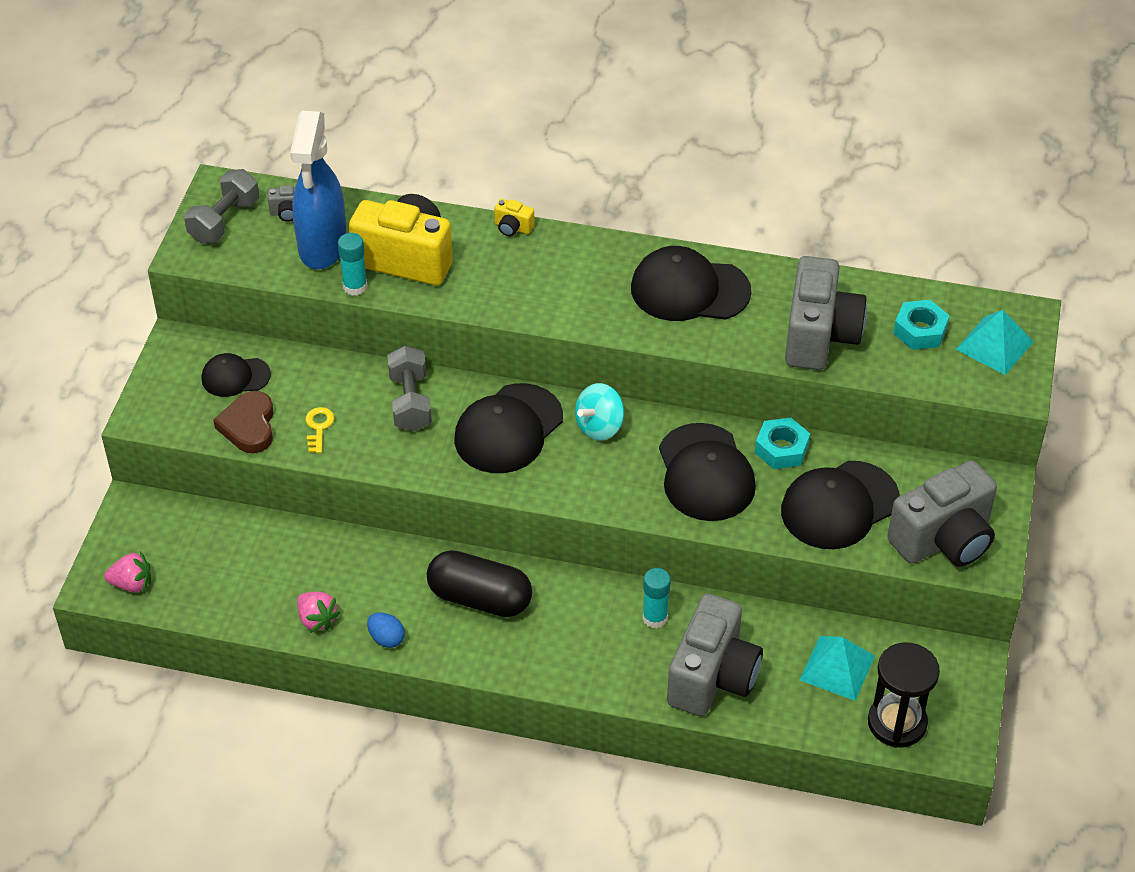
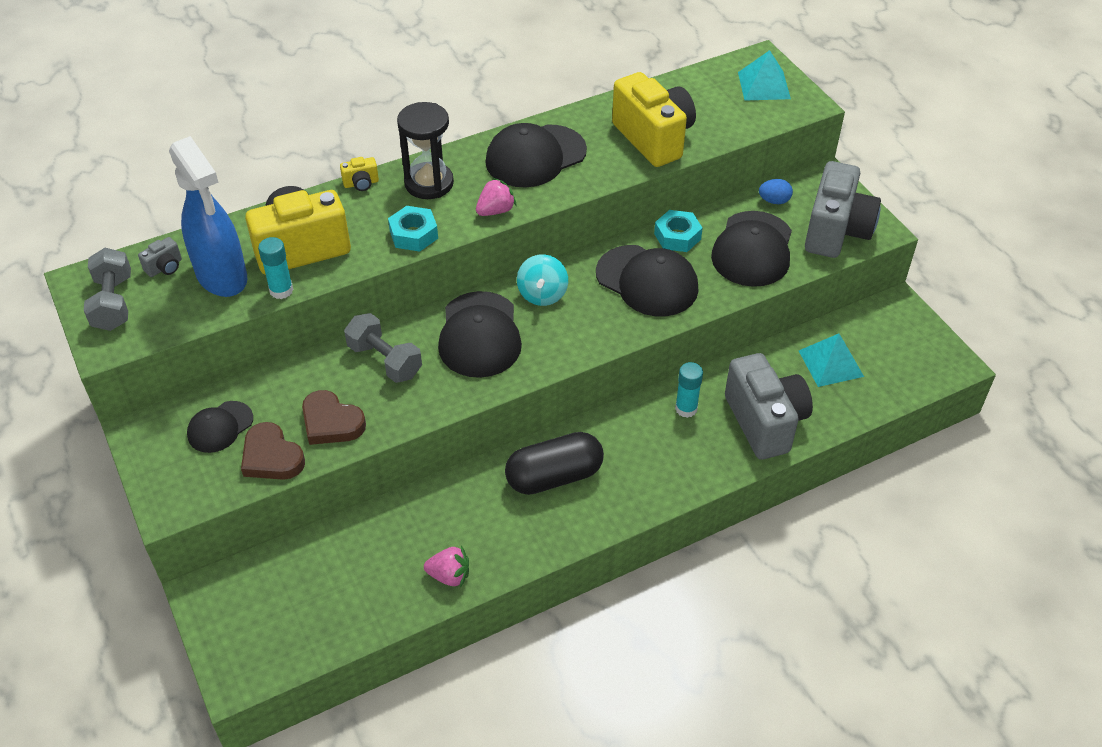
camera: 40 degrees left, 0 degrees up
(132, 584) = (266, 654): pink strawberry -> pink strawberry (496, 211)
(318, 427) = (331, 422): yellow key -> brown heart
(386, 638) = (517, 552): blue egg -> blue egg (774, 201)
(819, 336) = (653, 138): grey camera -> yellow camera
(897, 723) = (902, 373): black hourglass -> black hourglass (429, 183)
(920, 331) = (710, 101): turquoise nut -> turquoise nut (414, 234)

